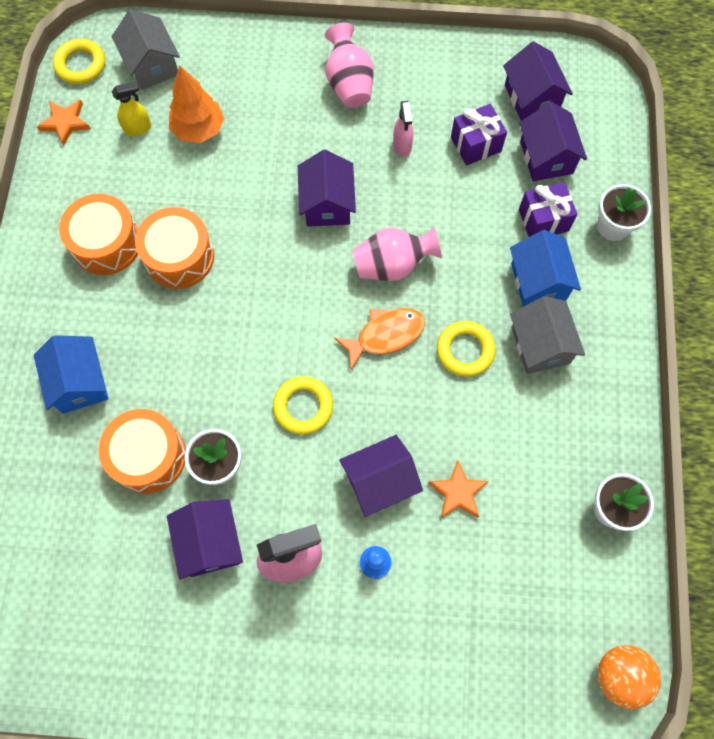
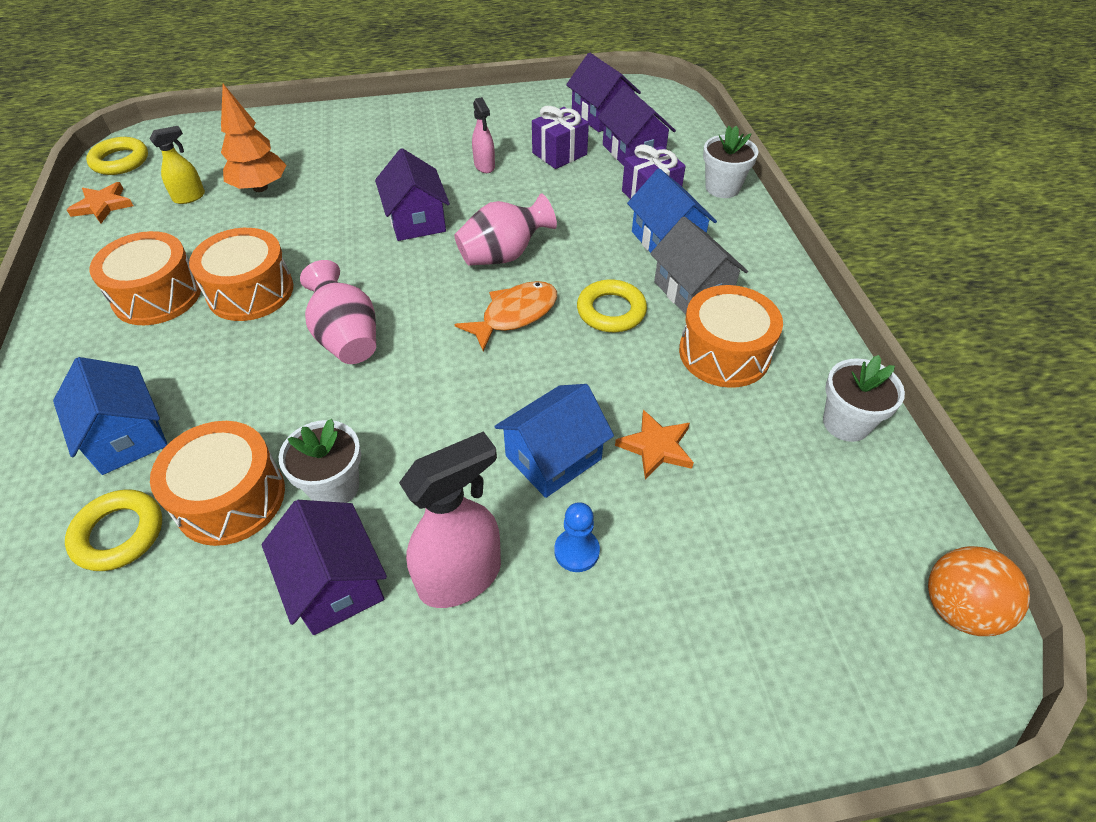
camera: 15 degrees left, 20 degrees down
(152, 65) = (201, 150): grey house -> none
(303, 407) = (433, 401): yellow ring -> yellow ring (119, 534)
(349, 84) = (416, 133): pink vase -> pink vase (347, 338)
(380, 481) = (553, 457): purple house -> blue house
(542, 417) = (724, 353): none -> orange drum

